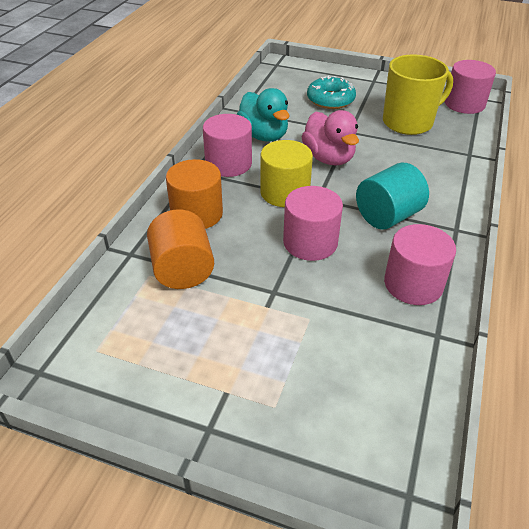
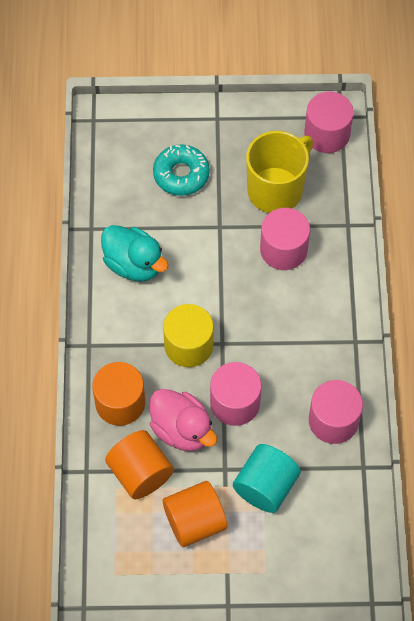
camera: 20 degrees left, 20 degrees up
(215, 328) = (194, 522): none -> orange cylinder
(228, 164) = (117, 322): pink cylinder -> pink cylinder (283, 249)
(328, 158) = (212, 279): pink duck -> pink duck (182, 430)
(388, 216) = (292, 345): turquoise cylinder -> turquoise cylinder (265, 486)

